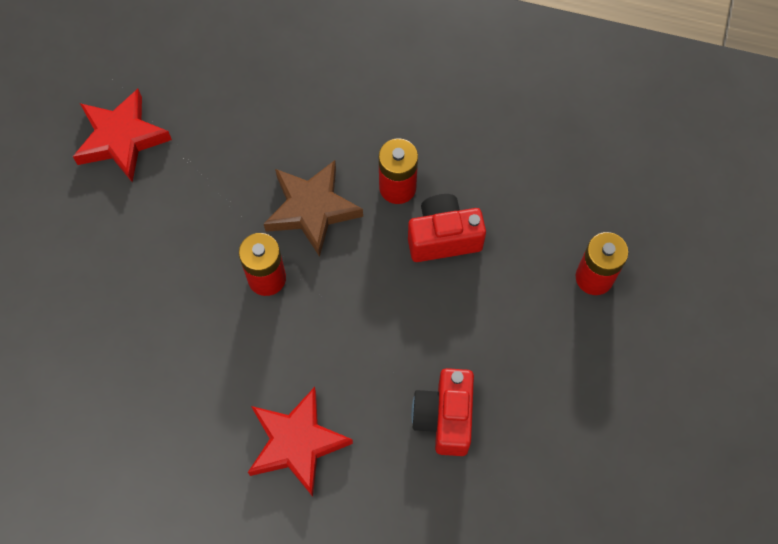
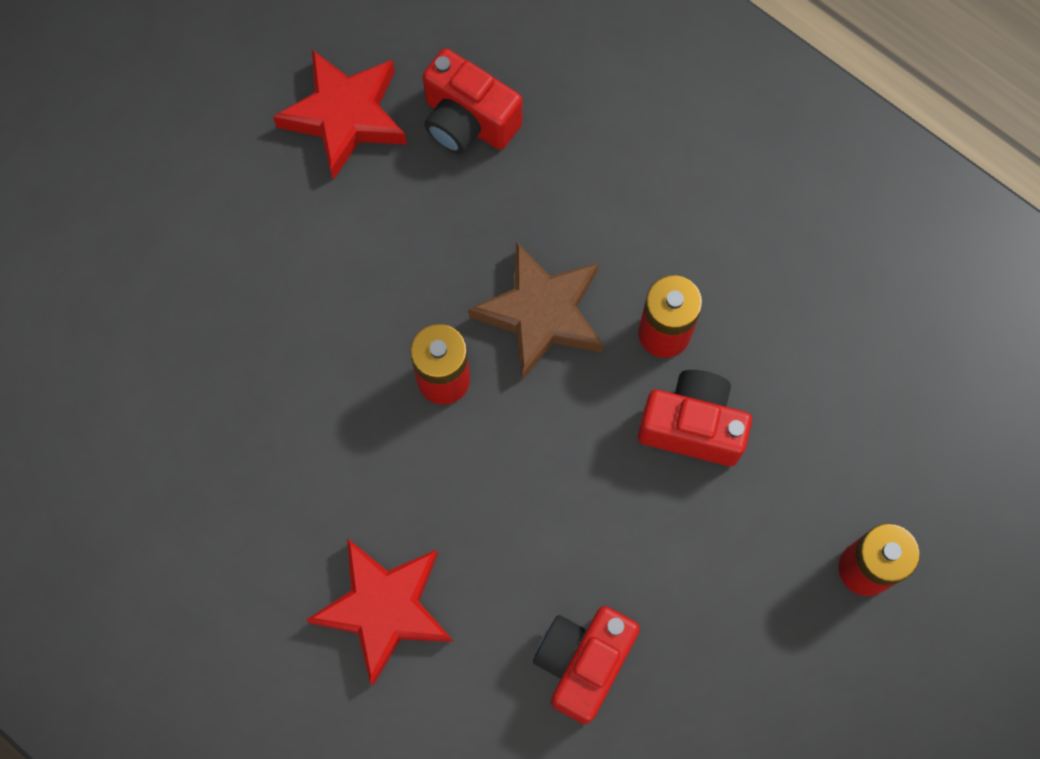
camera: 25 degrees right, 5 degrees up
(206, 109) = (468, 121): none -> red camera

